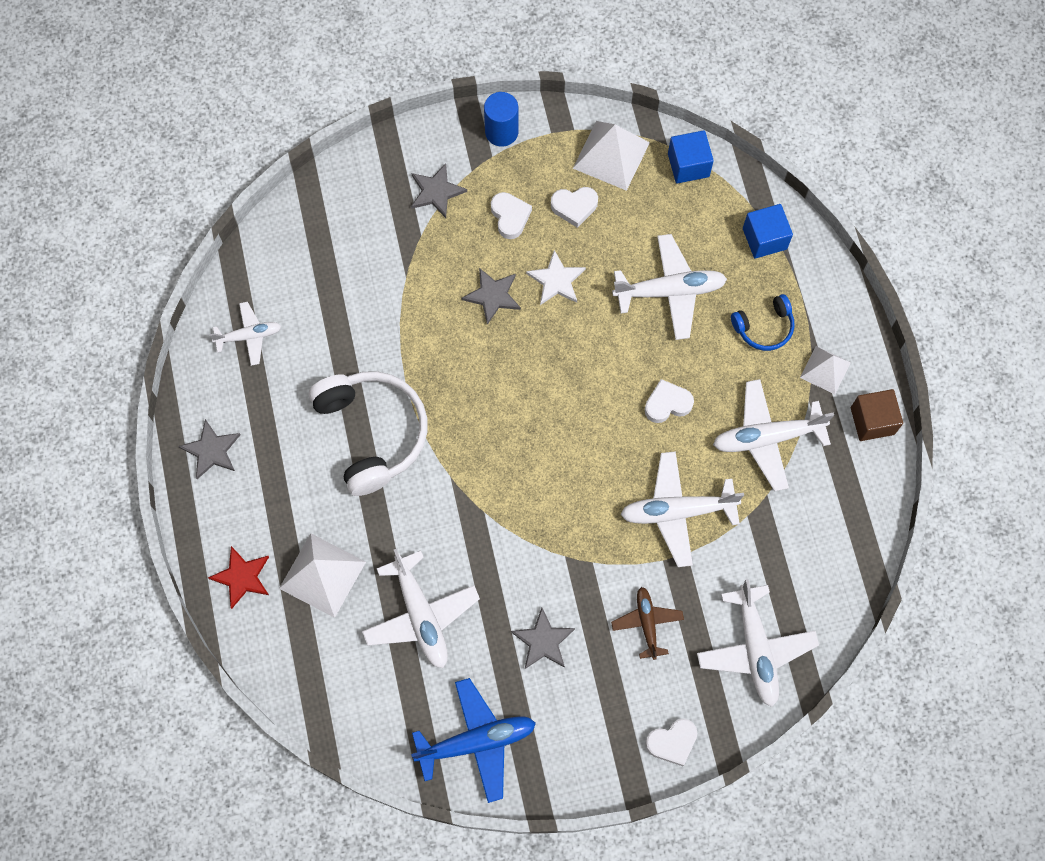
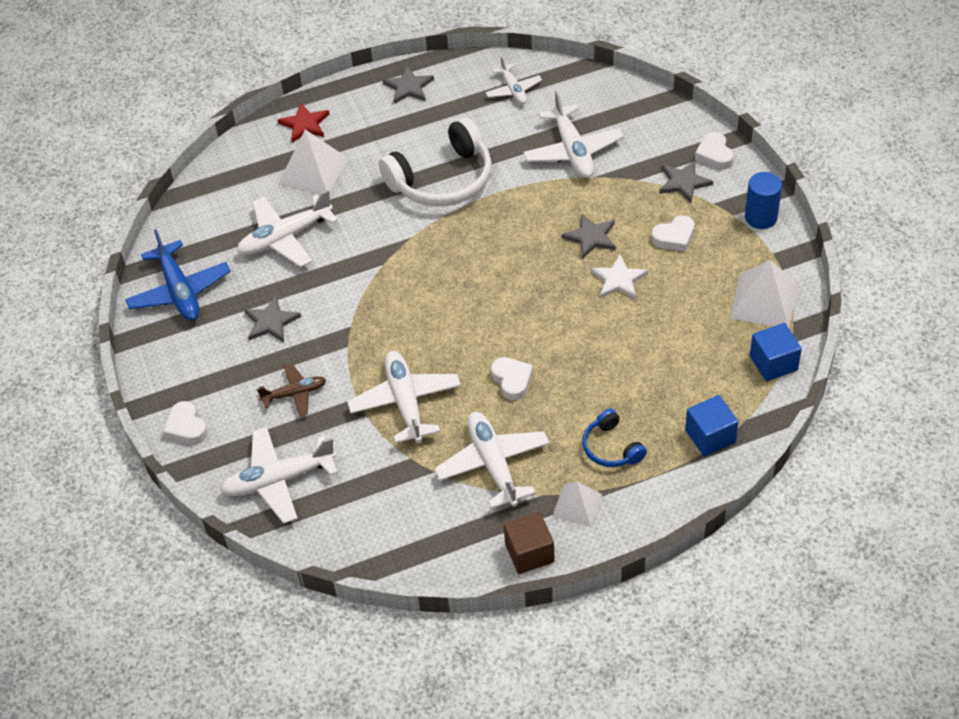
camera: 85 degrees right, 20 degrees down
(574, 207) = (699, 281): white heart -> white heart (714, 154)
(670, 291) = (630, 366): white plane -> white plane (572, 151)

